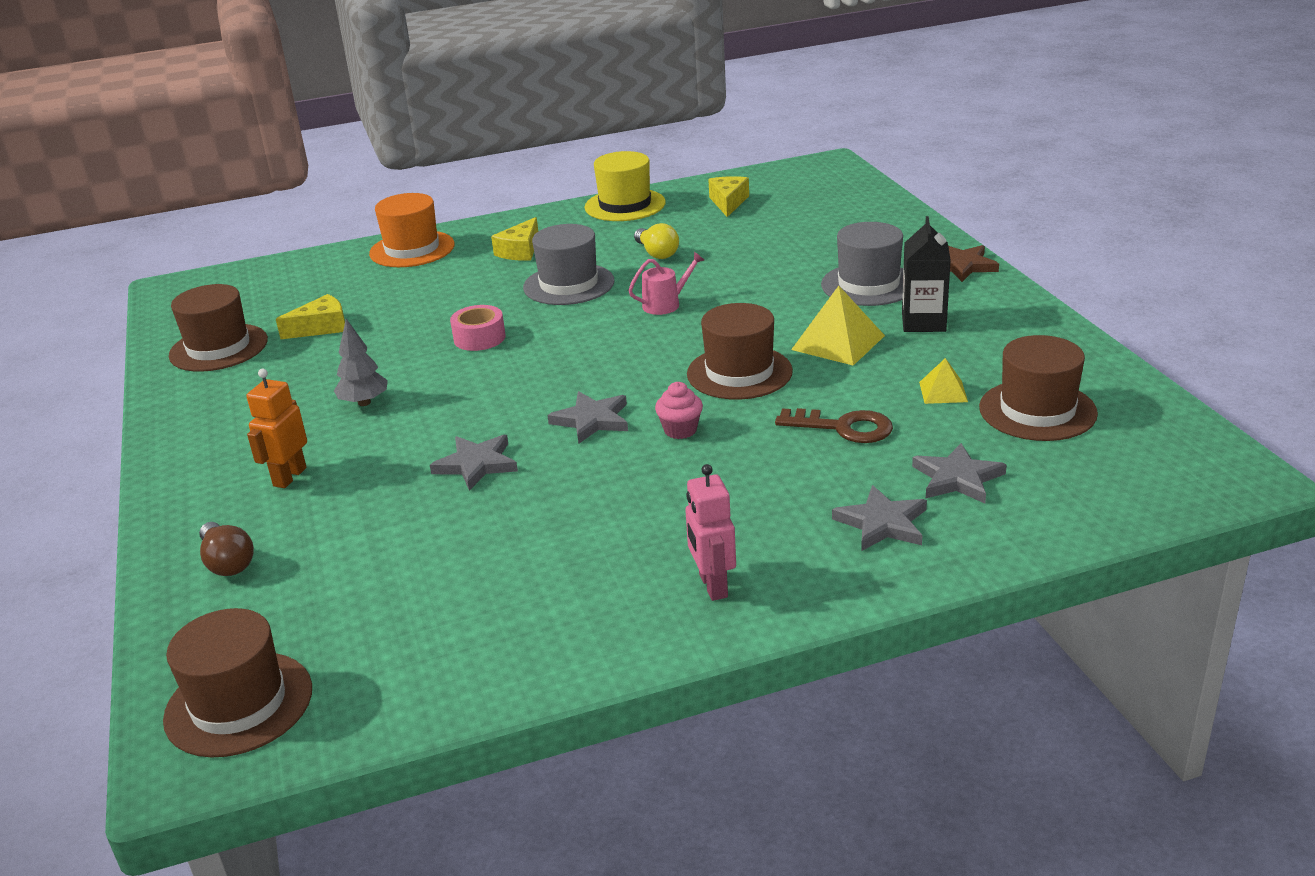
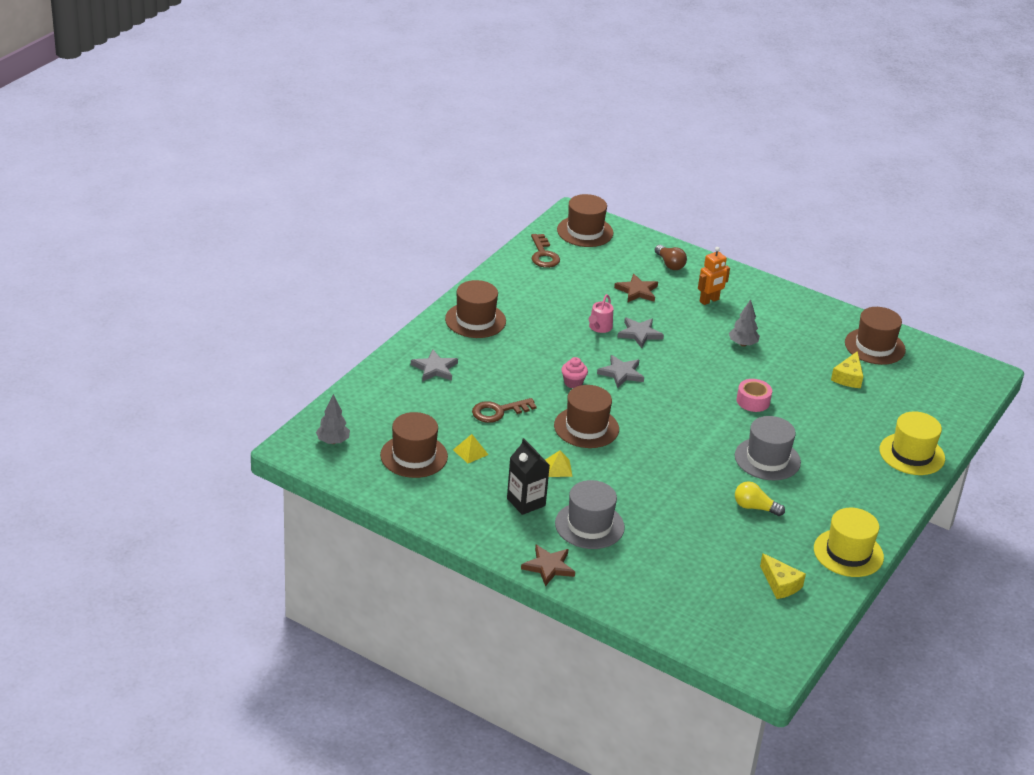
camera: 135 degrees right, 5 degrees up
(227, 562) = (670, 264): brown light bulb -> brown light bulb turned 135 degrees counterclockwise
(289, 477) = (709, 301): orange robot -> orange robot turned 75 degrees clockwise
(363, 534) = (637, 291): none -> brown star
(401, 680) = (543, 255): none -> brown key
(412, 249) = (912, 454): orange hat -> yellow hat
(520, 251) = (843, 478): yellow cheese -> none
(665, 304) = (688, 463): pink watering can -> pink watering can (599, 327)
(712, 586) = (475, 320): pink robot -> brown hat
(838, 342) = (558, 468): yellow pyramid -> yellow pyramid, size x0.57
(957, 478) = (421, 402): grey star -> none
(1163, 466) = (333, 441): none -> grey tree

